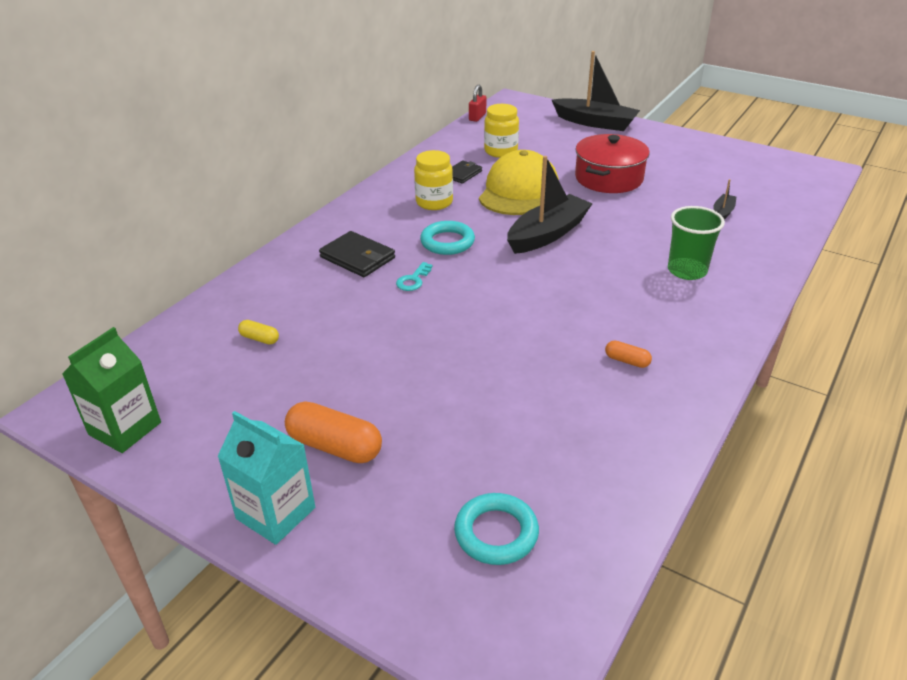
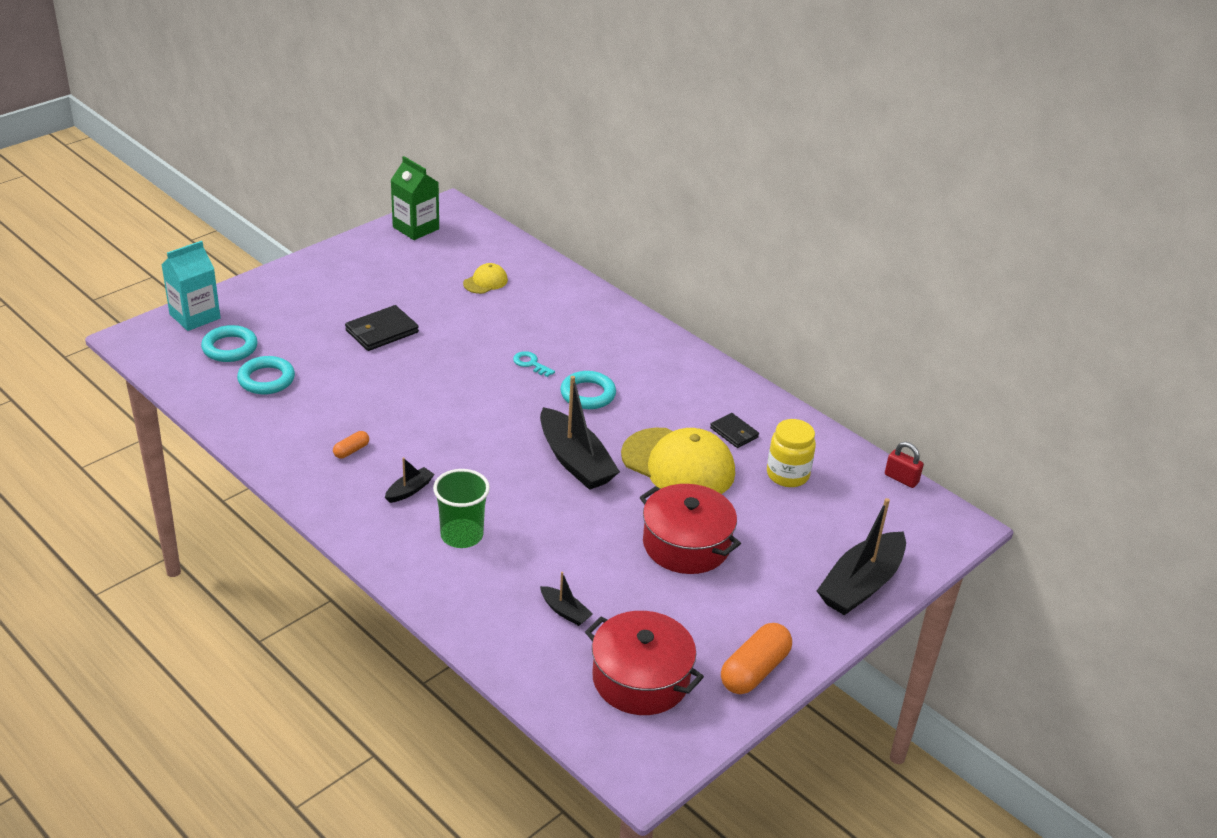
camera: 100 degrees right, 0 degrees up
(259, 339) = (485, 282): yellow capsule -> yellow cap
(276, 513) = (304, 274): turquoise carton -> turquoise carton (195, 316)
(334, 446) = (346, 300): orange capsule -> orange capsule (754, 670)
(357, 257) = (583, 340): black wallet -> black wallet (381, 331)
(434, 202) = (673, 401): yellow jar -> none
(546, 469) = (266, 379): none -> turquoise ring
(655, 310) = (409, 490): none -> black boat
(753, 179) = (640, 679): none -> red pot

